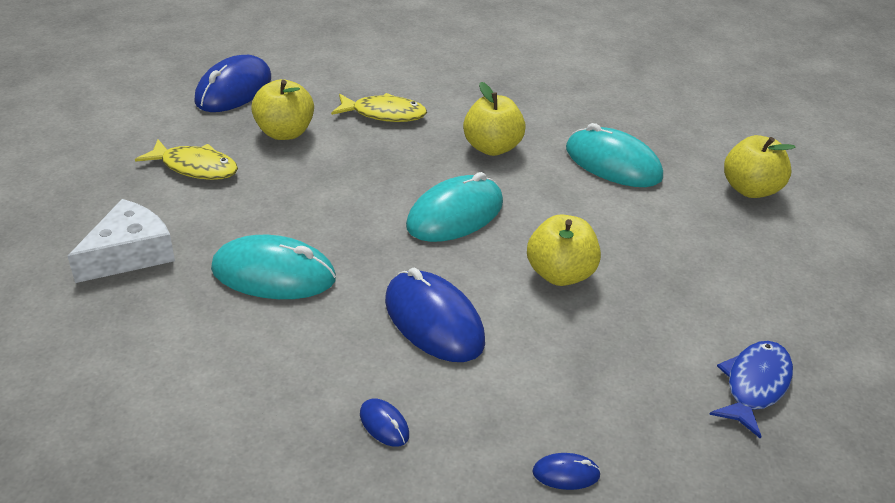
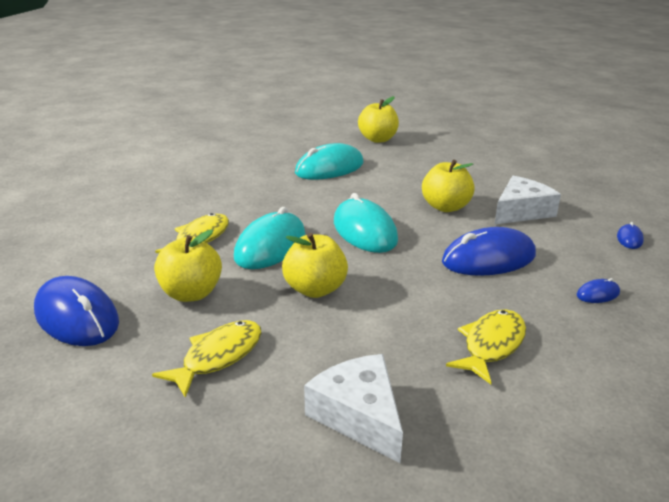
camera: 70 degrees left, 10 degrees down
(248, 329) = (491, 345): none -> yellow fish
(273, 274) = (417, 324): turquoise mouse -> turquoise mouse (270, 246)
(492, 147) = (284, 203): yellow apple -> yellow apple (315, 289)
(591, 349) = (521, 211): none -> white cheese
(754, 385) = (551, 176): blue fish -> none

